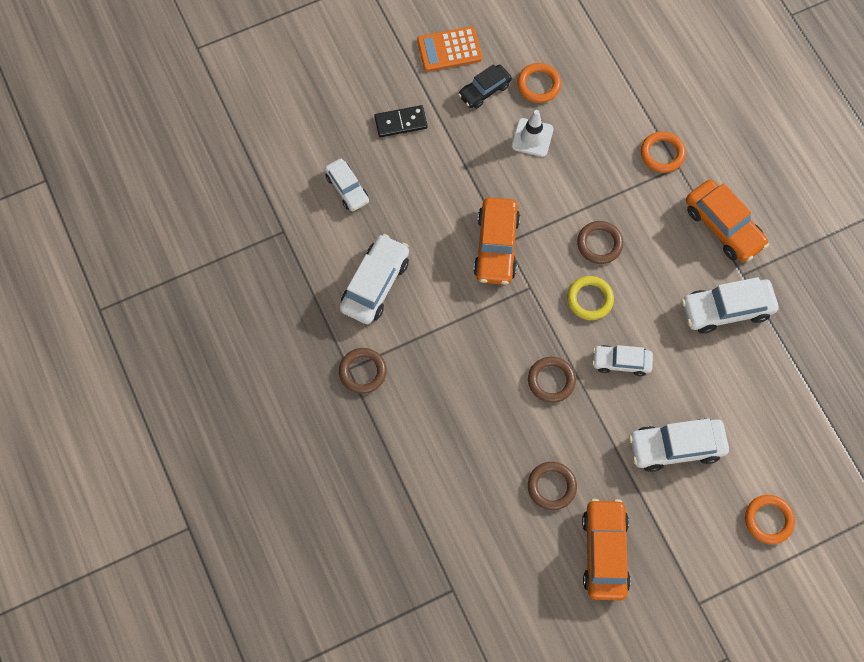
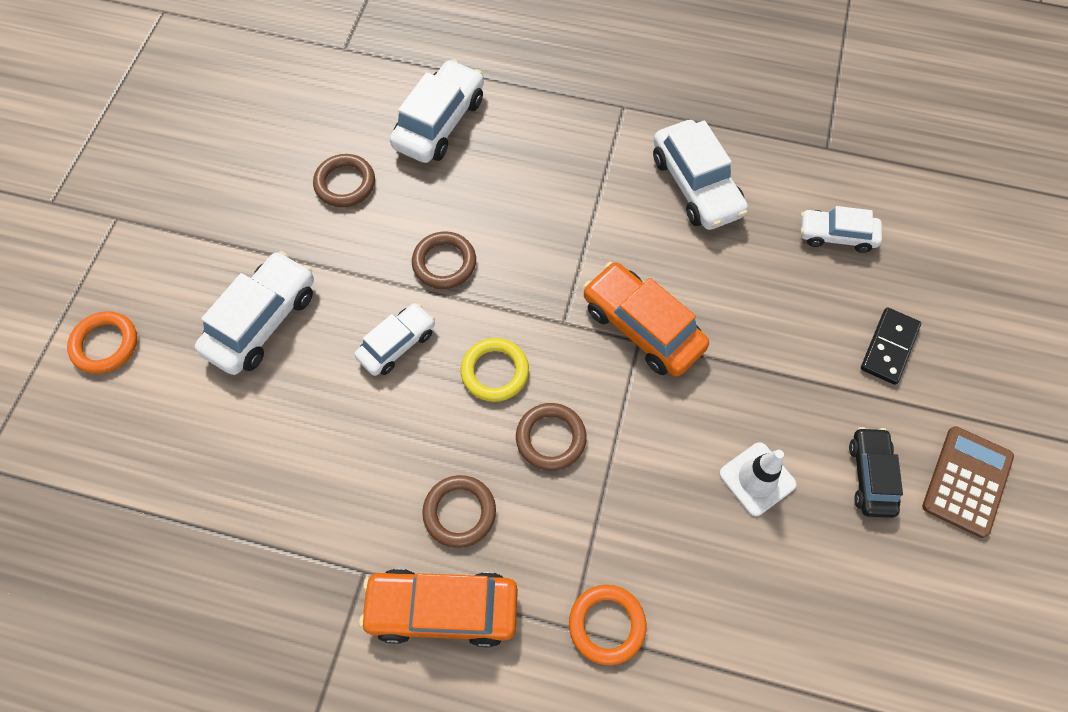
camera: 130 degrees right, 5 degrees down
(362, 372) = (609, 115): brown ring -> brown ring (459, 512)
(449, 49) = (967, 481): orange calculator -> brown calculator
(538, 85) = (832, 551): orange ring -> none
(604, 552) = (243, 180): orange car -> none
(726, 309) = (343, 511): white car -> white car (439, 122)

